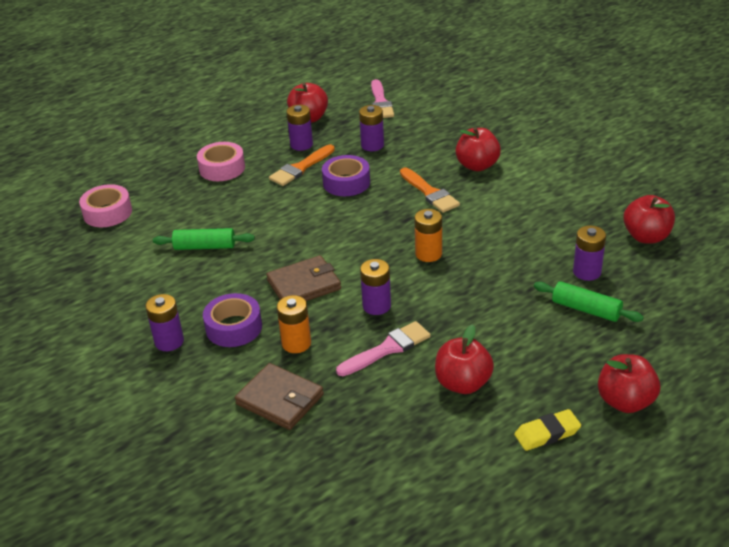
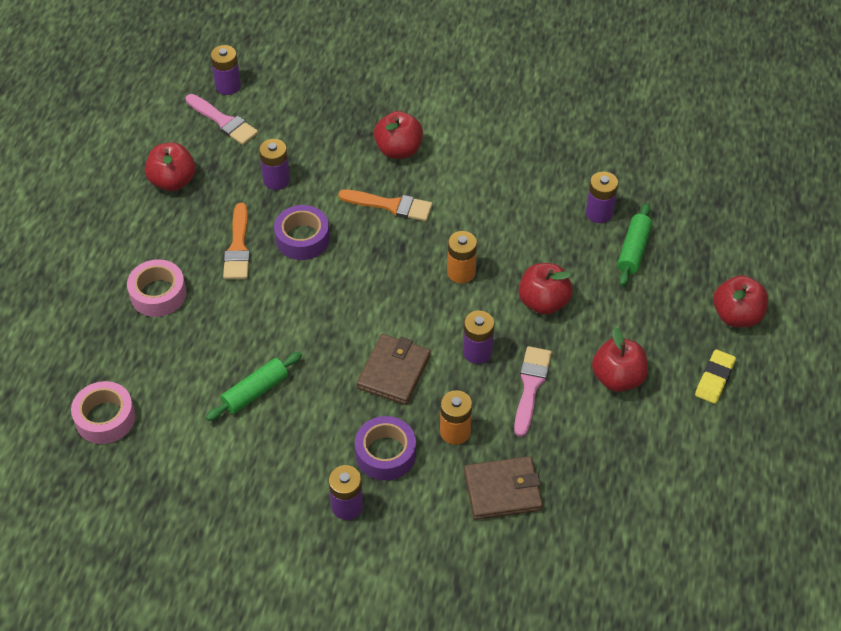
camera: 45 degrees left, 15 degrees up
(301, 145) = (205, 218): purple battery -> purple battery (228, 86)
(586, 309) = (633, 250): green rolling pin -> green rolling pin turned 60 degrees counterclockwise
(646, 237) = (607, 149): red apple -> red apple (543, 302)

